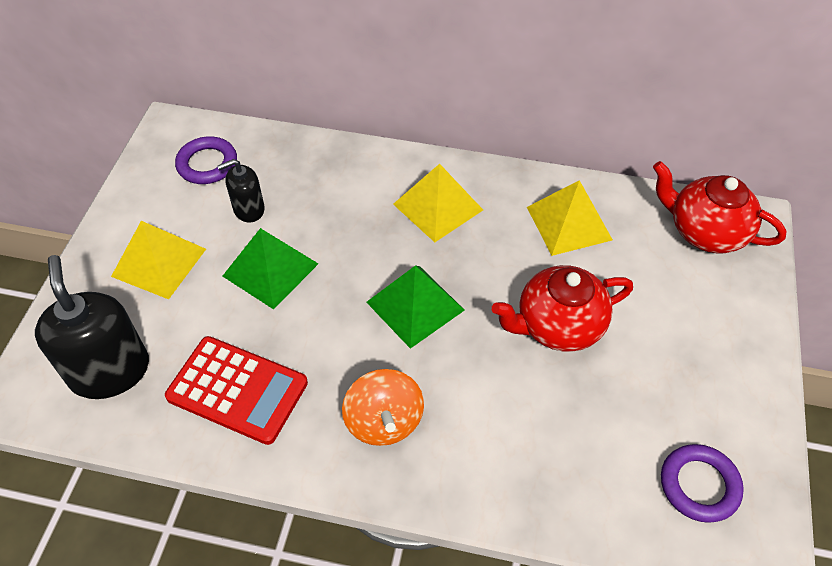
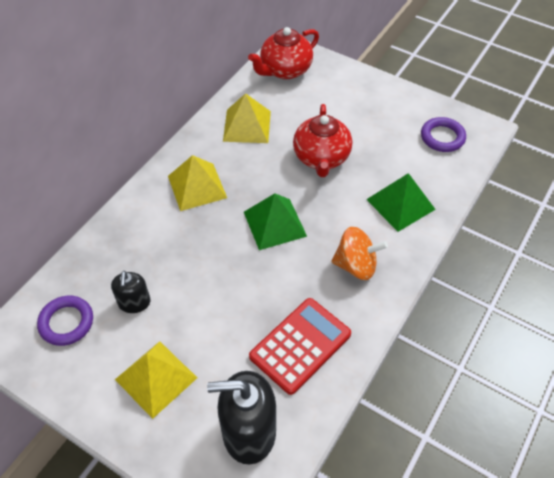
camera: 70 degrees left, 0 degrees up
(270, 270) = (202, 301): green pyramid -> green pyramid (400, 204)

